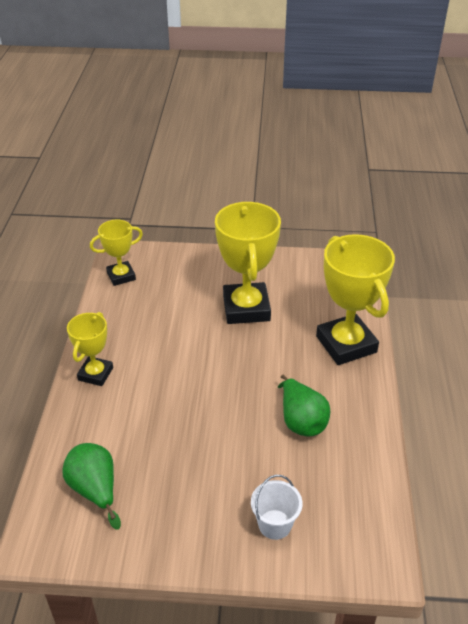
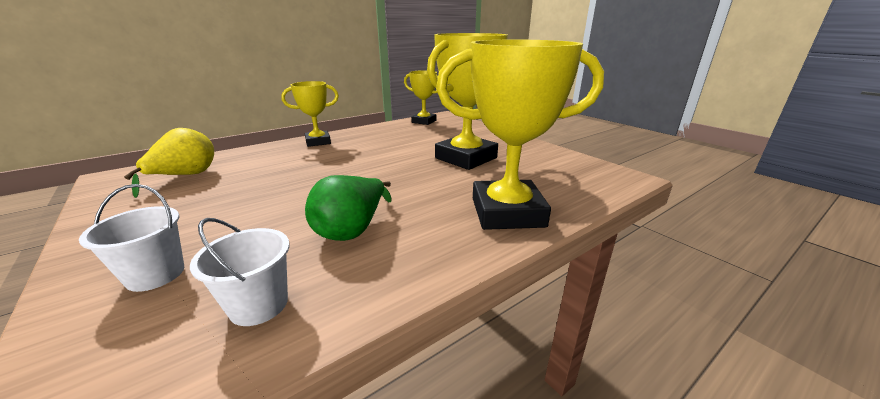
camera: 50 degrees right, 15 degrees down
(95, 490) = (185, 176): green pear -> yellow pear
(346, 344) = (507, 212): yellow trophy -> yellow trophy turned 60 degrees clockwise
(346, 485) = (259, 305): none -> white bucket

